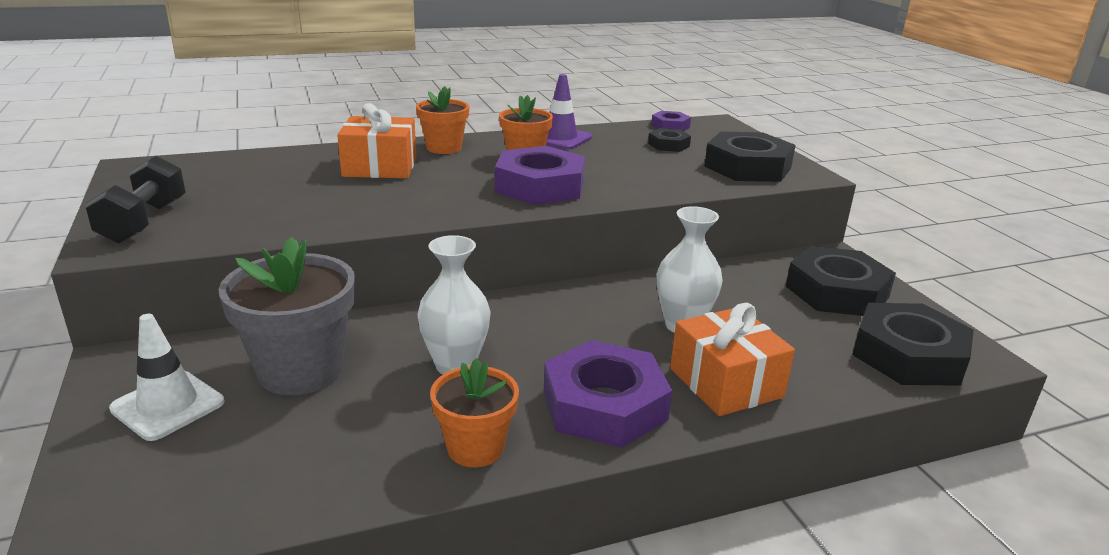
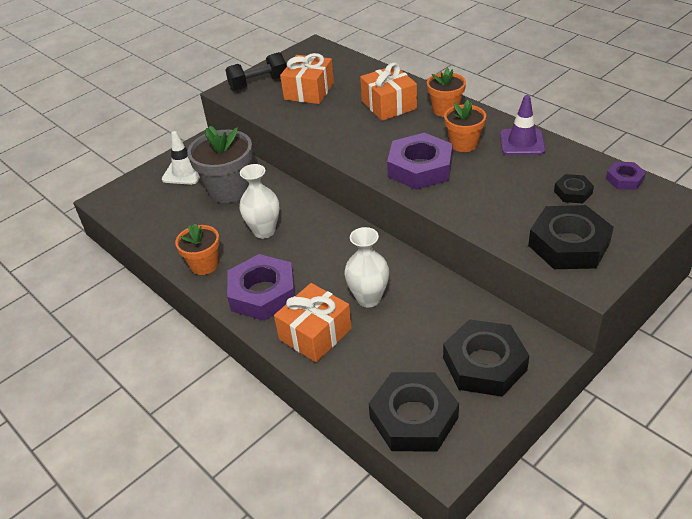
camera: 70 degrees right, 15 degrees up
(247, 197) = (309, 91): none -> orange gift

